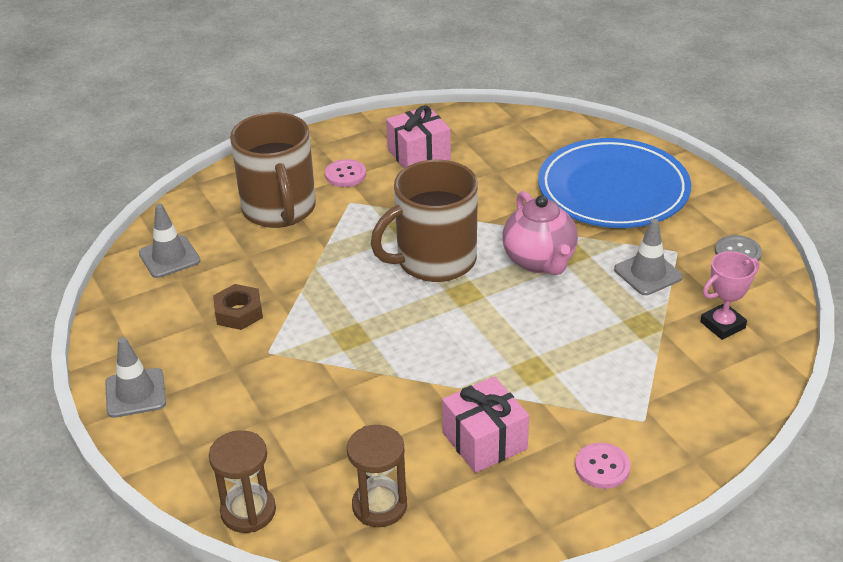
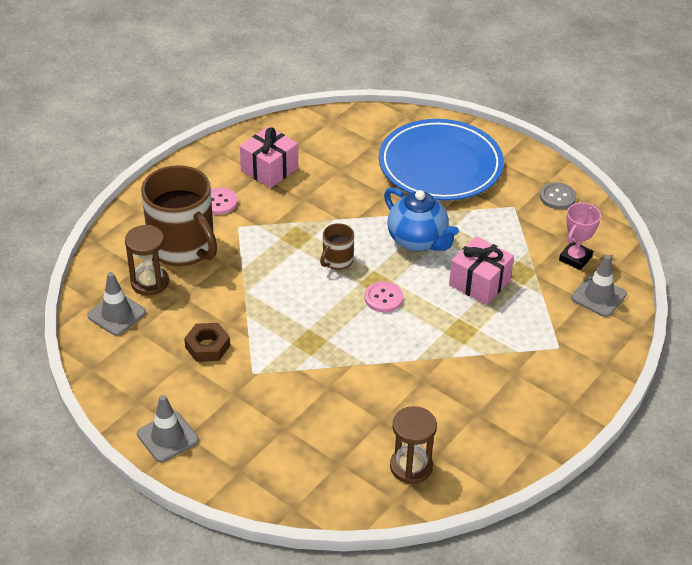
camera: 25 degrees left, 5 degrees up
(248, 511) = (318, 501): brown hourglass -> brown hourglass (150, 282)
(434, 260) = (337, 261): brown mug -> brown mug, size x0.46
(484, 441) = (457, 395): pink gift -> pink gift (479, 283)
(539, 261) = (418, 241): pink teapot -> blue teapot
(602, 467) = (548, 390): pink button -> pink button (383, 298)
(648, 273) = (502, 230): grey traffic cone -> grey traffic cone (598, 296)

